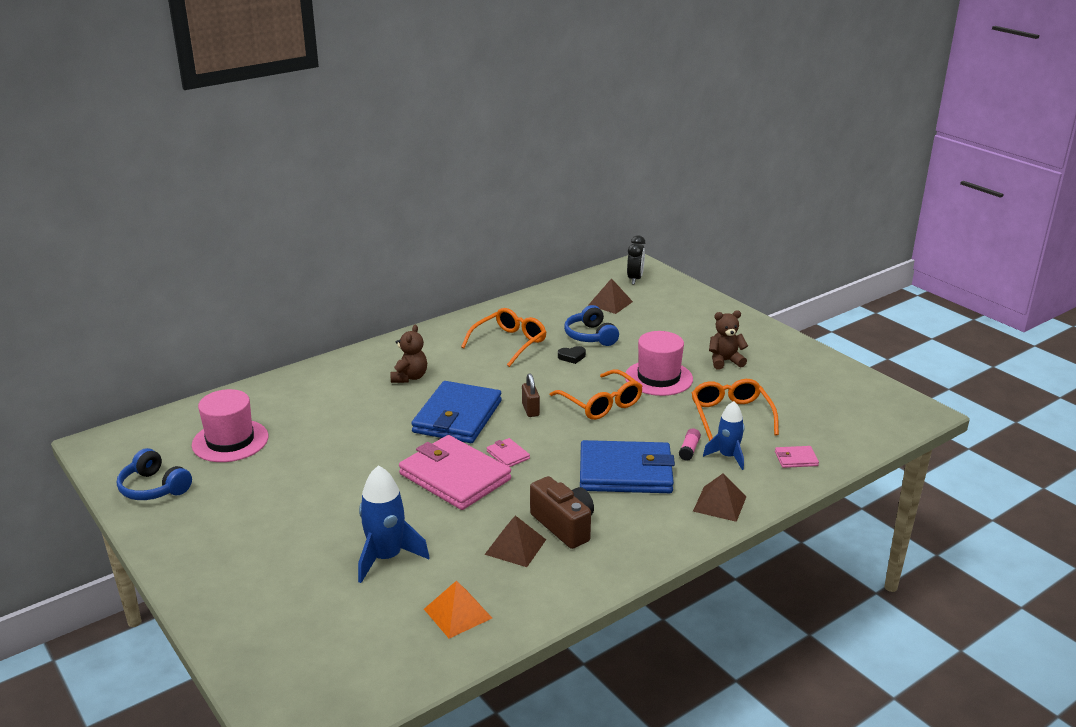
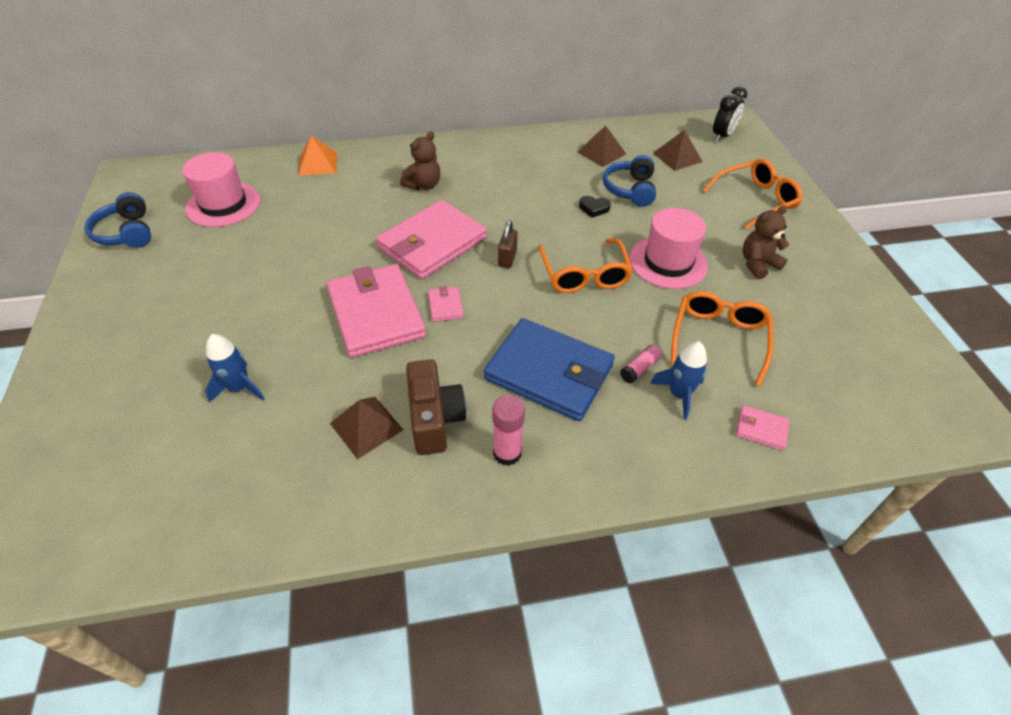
camera: 25 degrees right, 20 degrees up
(386, 557) = (239, 388): blue rocket -> blue rocket, size x0.66
(457, 417) = (432, 243): blue wallet -> pink wallet
(458, 613) = (246, 491): orange pyramid -> orange pyramid (318, 163)
(509, 343) = (544, 174): orange glasses -> orange glasses (756, 200)
(635, 527) = (507, 453): none -> pink glue stick
(720, 503) = (626, 459): brown pyramid -> brown pyramid (601, 153)
(725, 361) = (758, 264): brown teddy bear -> brown teddy bear turned 45 degrees counterclockwise

